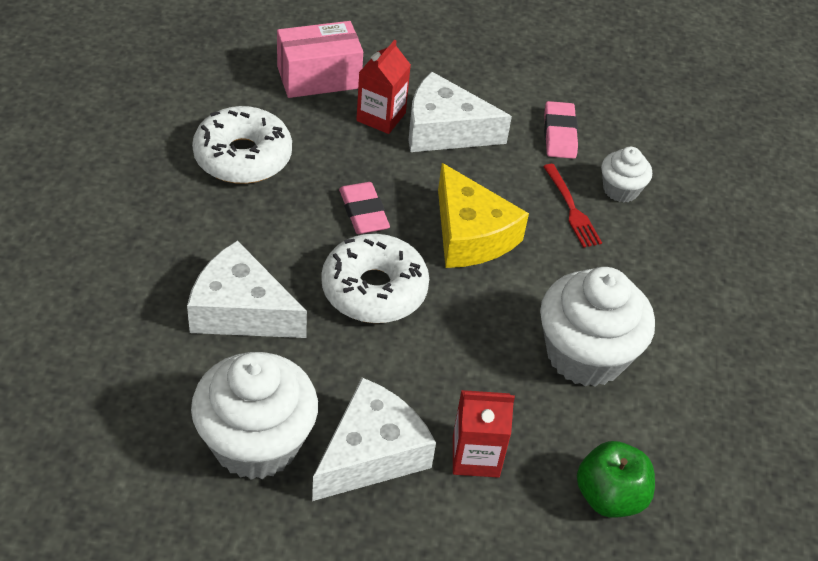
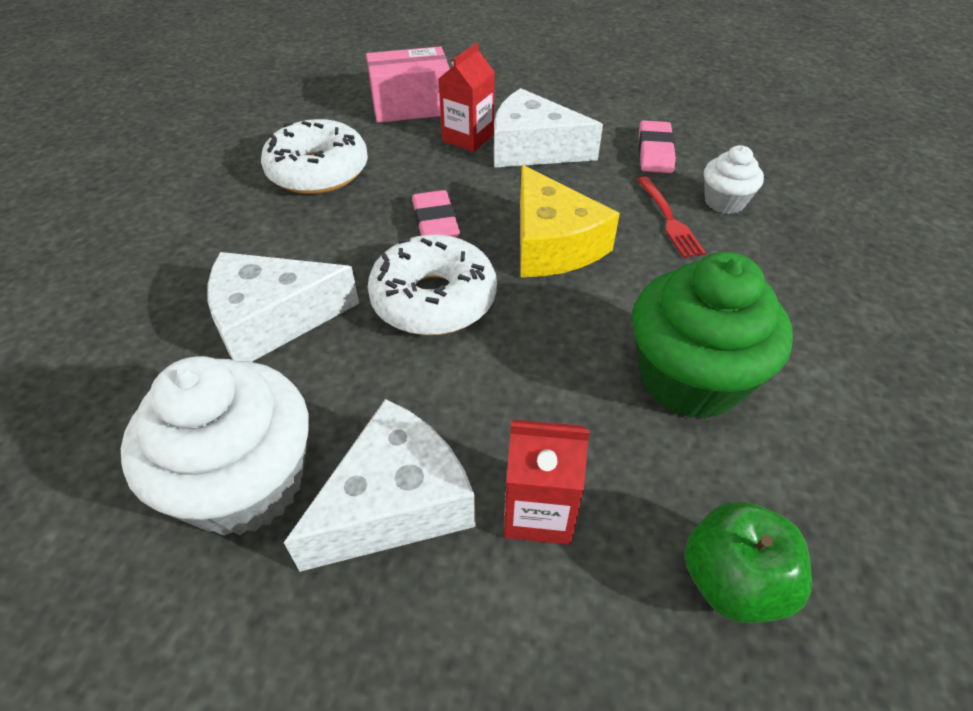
camera: 10 degrees right, 0 degrees up
(241, 310) = (273, 319): white cheese -> white cheese turned 45 degrees counterclockwise
(585, 355) = (690, 378): white cupcake -> green cupcake

